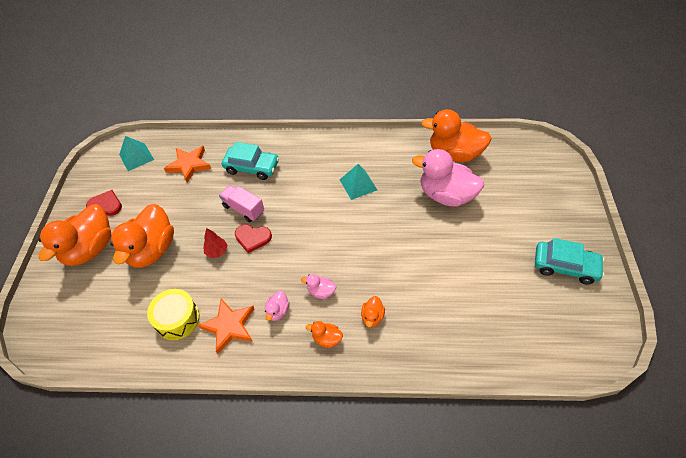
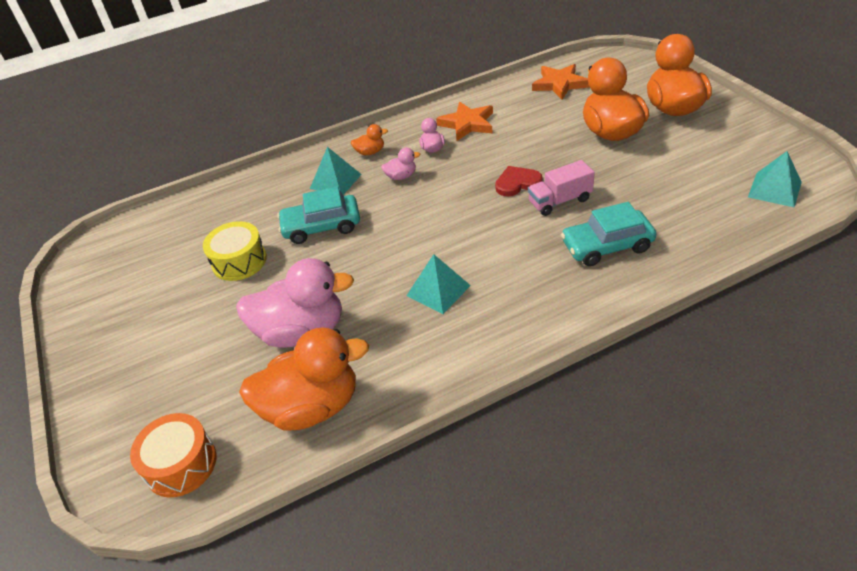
camera: 155 degrees right, 10 degrees down
(106, 205) = (721, 138): red heart -> none
(177, 319) = (519, 109): yellow drum -> yellow drum (239, 261)
(189, 165) = (692, 212): orange star -> orange star (559, 84)
(217, 251) = (542, 158): red tree -> none
(243, 209) = (560, 201): pink truck -> pink truck turned 150 degrees clockwise
(372, 317) = (335, 181): orange duck -> turquoise pyramid
(526, 155) = (181, 464): none -> orange drum
(565, 266) = (121, 312): turquoise car -> turquoise car (322, 226)

